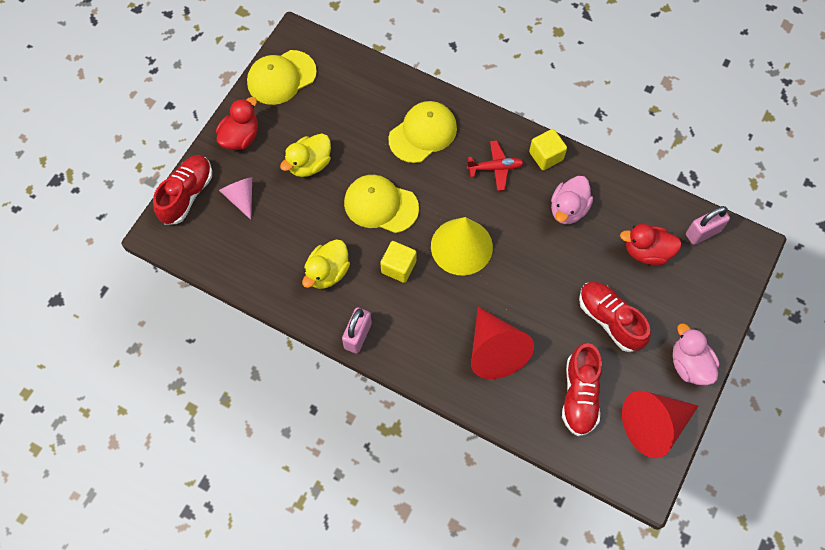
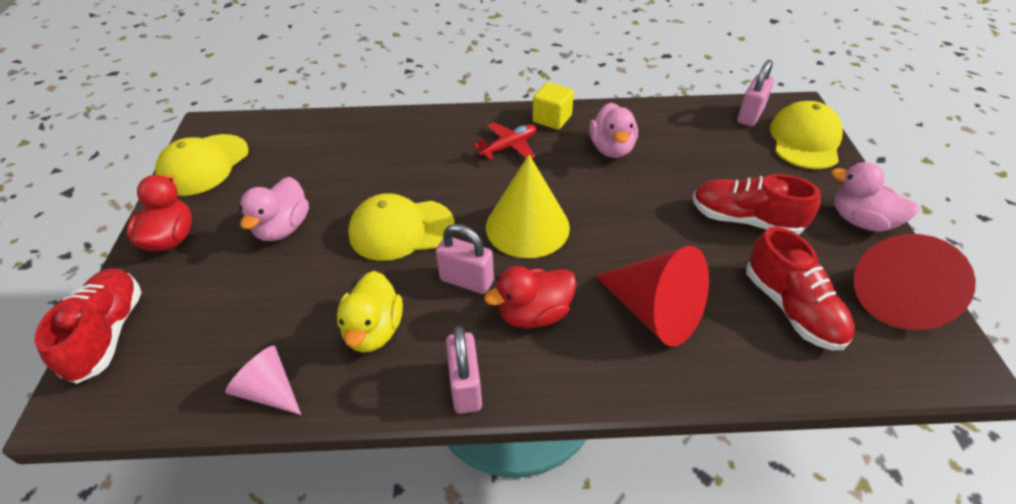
camera: 30 degrees left, 20 degrees down
(241, 198) = (199, 301): pink cone -> pink cone (269, 391)
(309, 164) = (283, 228): yellow duck -> pink duck
(398, 267) = (466, 280): yellow cube -> pink padlock
(423, 133) = (407, 149): yellow cap -> yellow cap (805, 140)
(646, 252) = (718, 149): red duck -> red duck (534, 314)

